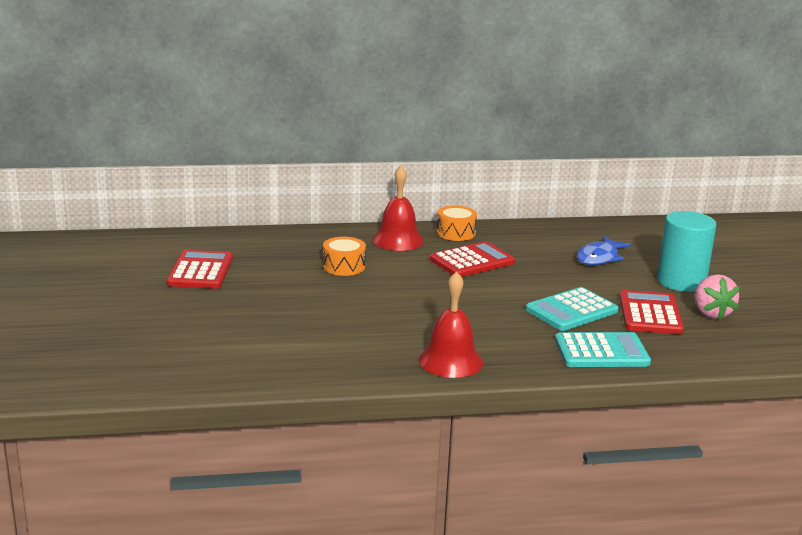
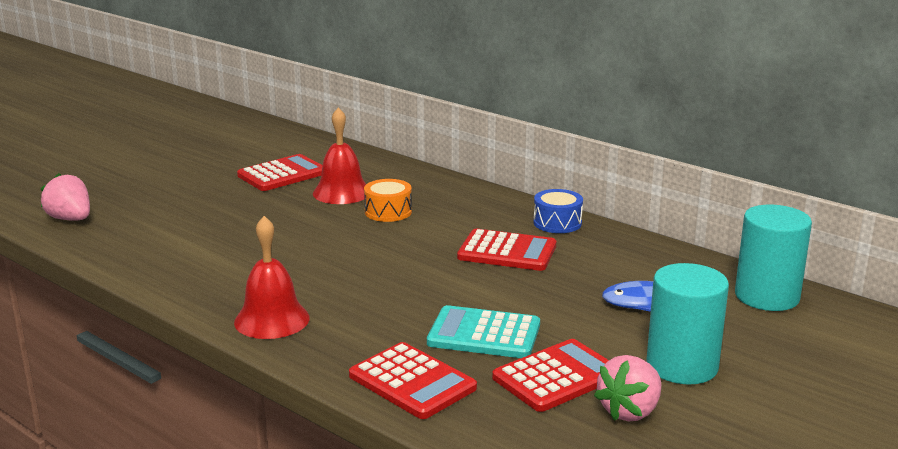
camera: 50 degrees right, 0 degrees up
(120, 372) = (70, 219): none -> pink strawberry
(398, 240) = (488, 209): red bell -> red bell (342, 192)
(456, 233) = (557, 223): orange drum -> blue drum
(601, 352) = (412, 382): turquoise calculator -> red calculator
(636, 231) = (767, 296): none -> turquoise cylinder

